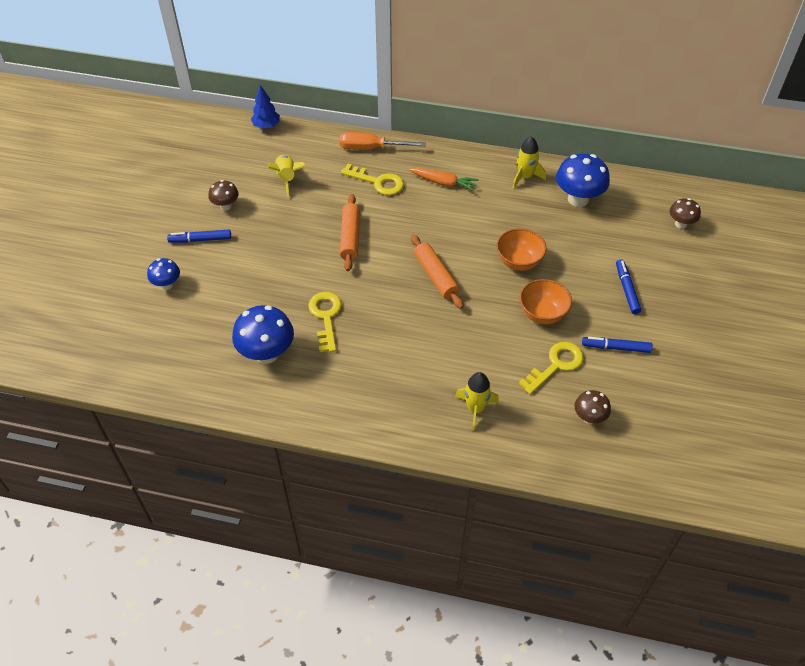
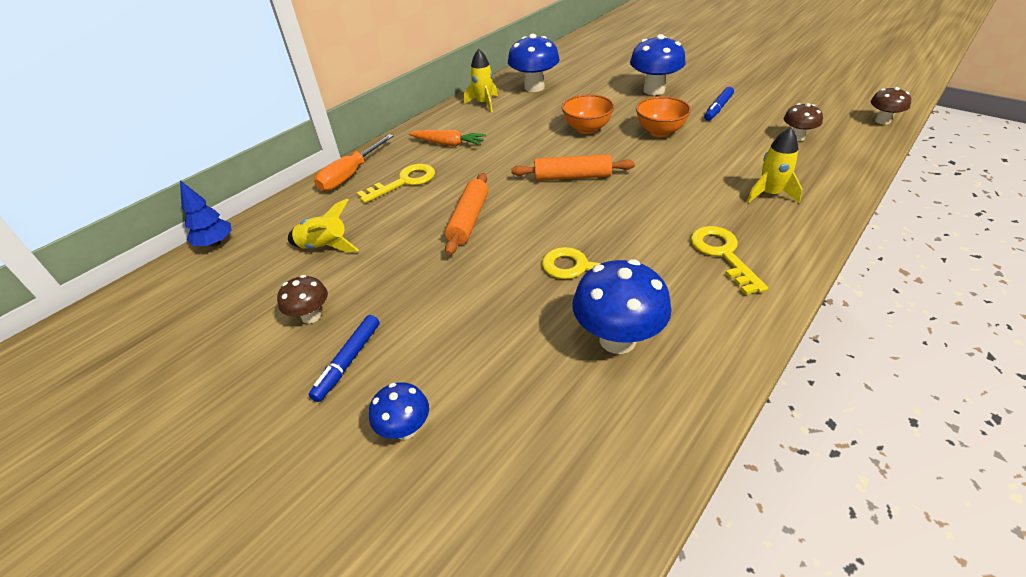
camera: 60 degrees left, 10 degrees down
(350, 237) = (469, 220): orange rolling pin -> orange rolling pin turned 75 degrees clockwise
(444, 183) = (448, 144): orange carrot -> orange carrot turned 60 degrees clockwise
(556, 365) = (727, 139): yellow key -> yellow key (723, 254)
(627, 289) = (654, 90): blue marker -> blue mushroom
(680, 224) = (598, 57): brown mushroom -> brown mushroom (882, 121)

